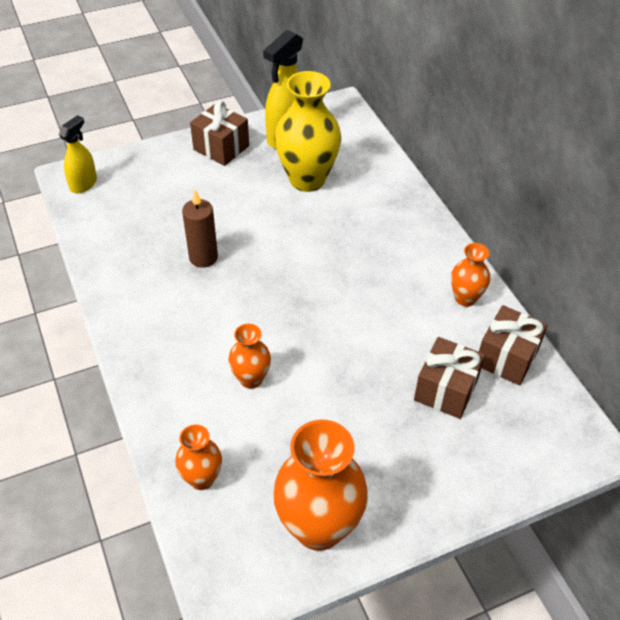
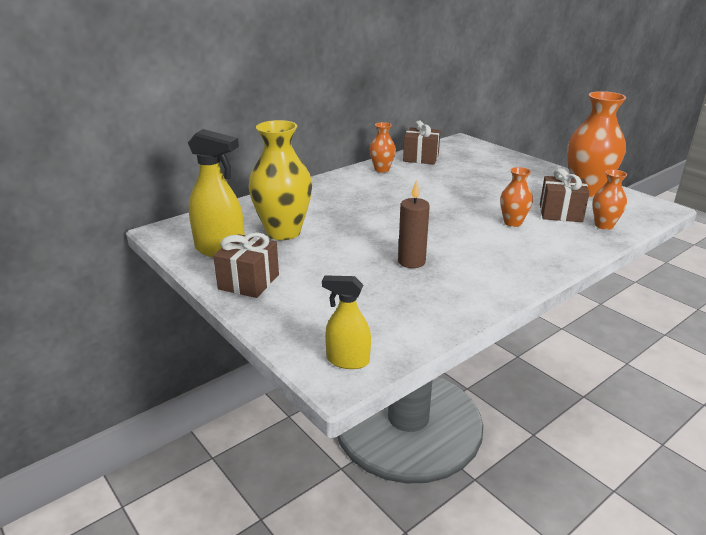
camera: 105 degrees left, 20 degrees down
(446, 390) = (459, 170): brown gift -> brown gift (560, 213)

